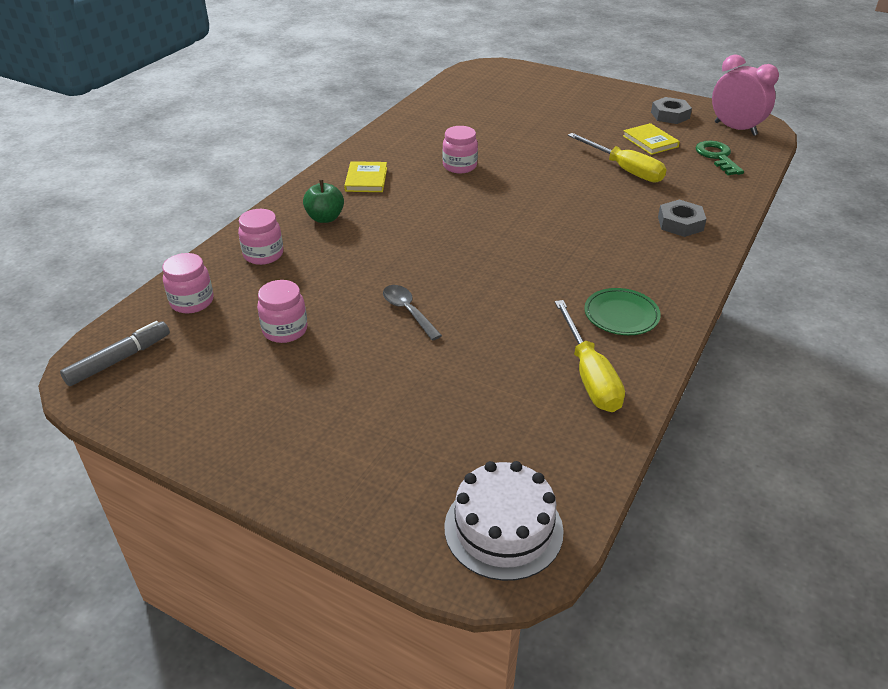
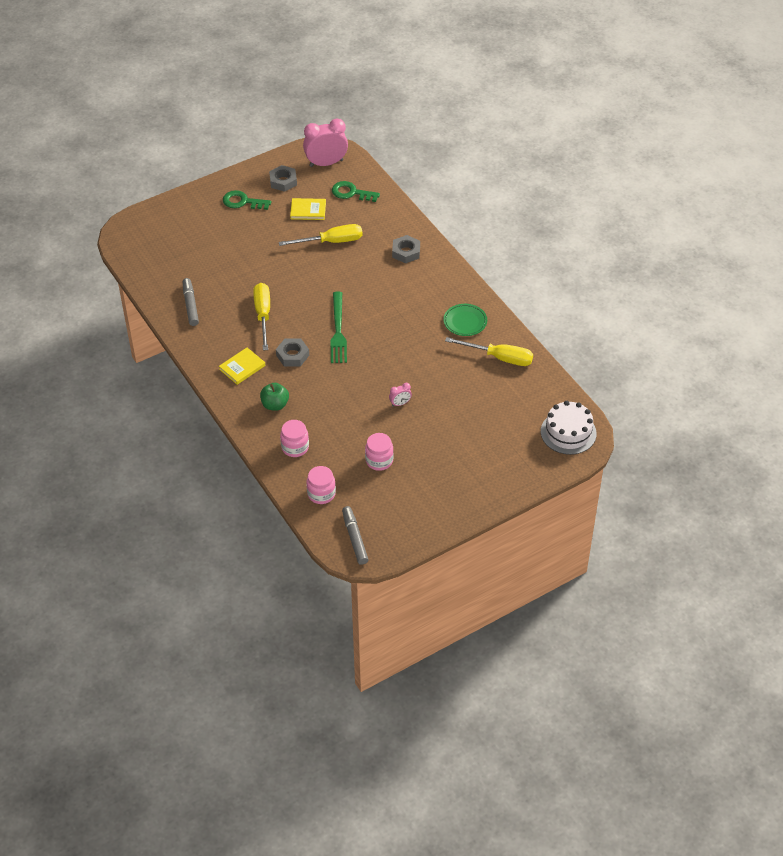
camera: 60 degrees left, 10 degrees up
(366, 179) = (242, 367): yellow book -> yellow book turned 75 degrees counterclockwise
(408, 311) = (400, 403): grey spoon -> pink clock
(416, 204) = (292, 355): none -> grey nut
(428, 124) = (190, 305): none -> grey marker
(459, 166) = (263, 315): pink jar -> yellow screwdriver
(489, 220) = (338, 330): none -> green fork
(608, 105) = (242, 202): none -> green key

